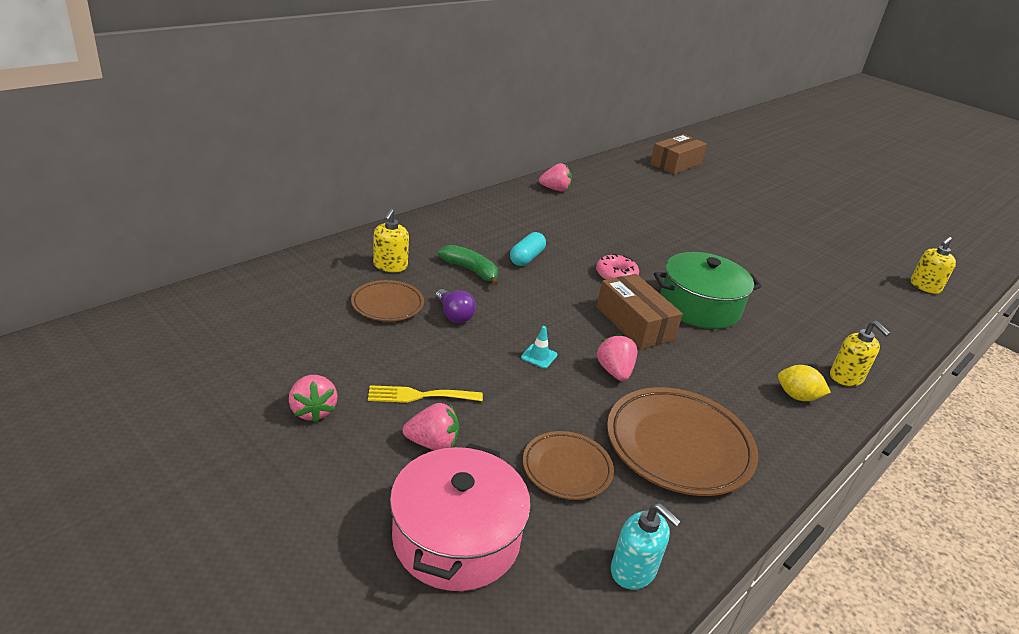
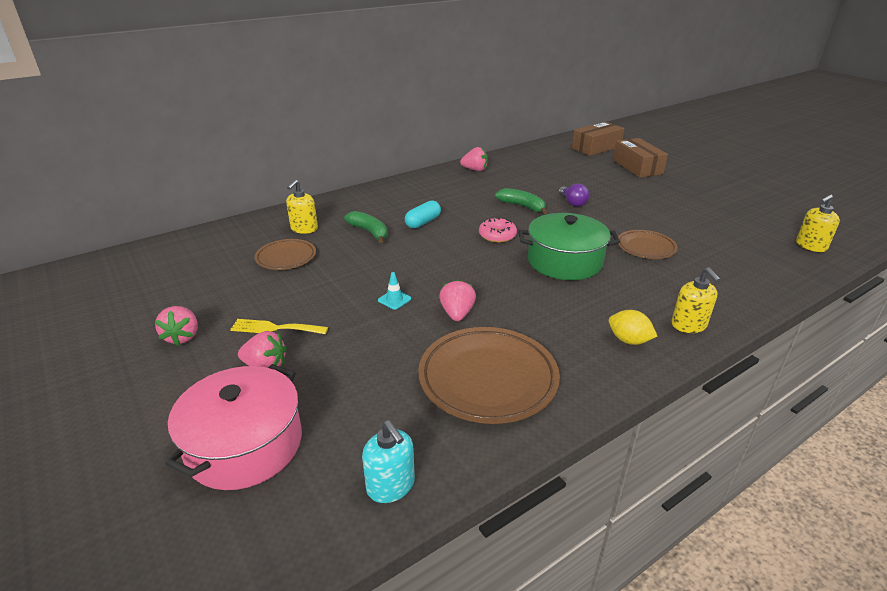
camera: 15 degrees right, 0 degrees up
(454, 315) = (337, 266): purple light bulb -> purple light bulb (572, 203)
(567, 469) = (372, 393): brown plate -> brown plate (645, 248)
(627, 238) = (522, 206): none -> green banana
(634, 323) = (495, 275): brown box -> brown box (637, 167)

